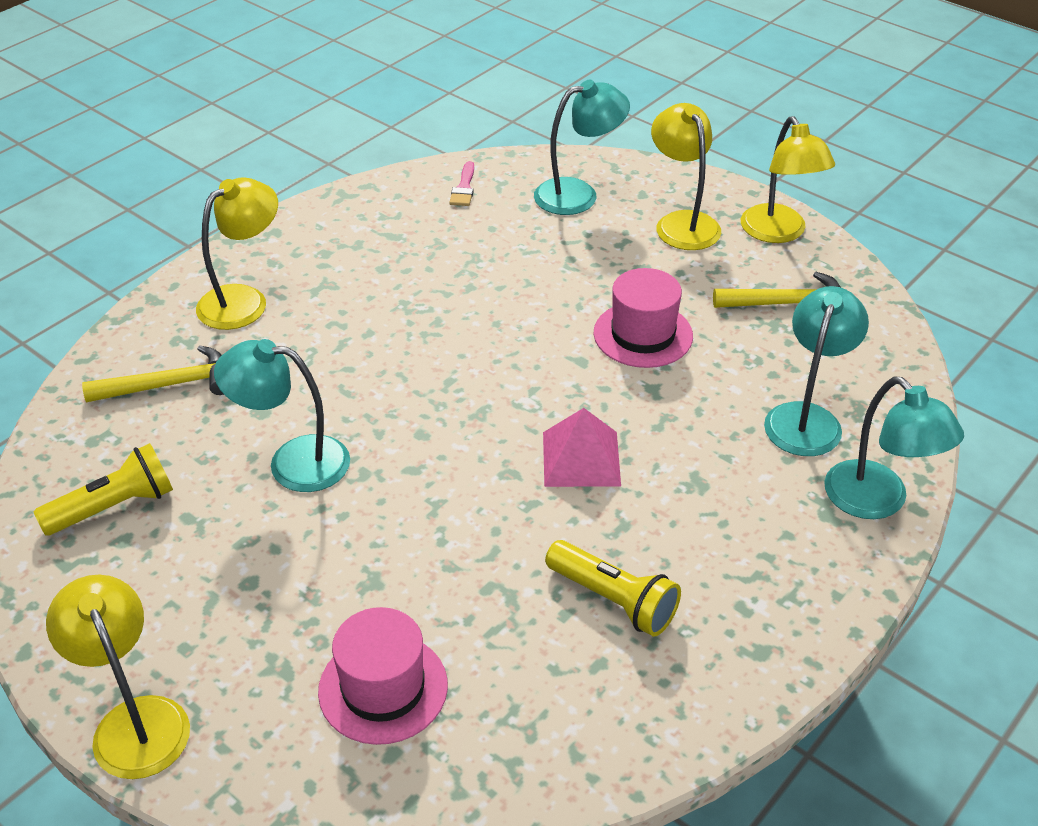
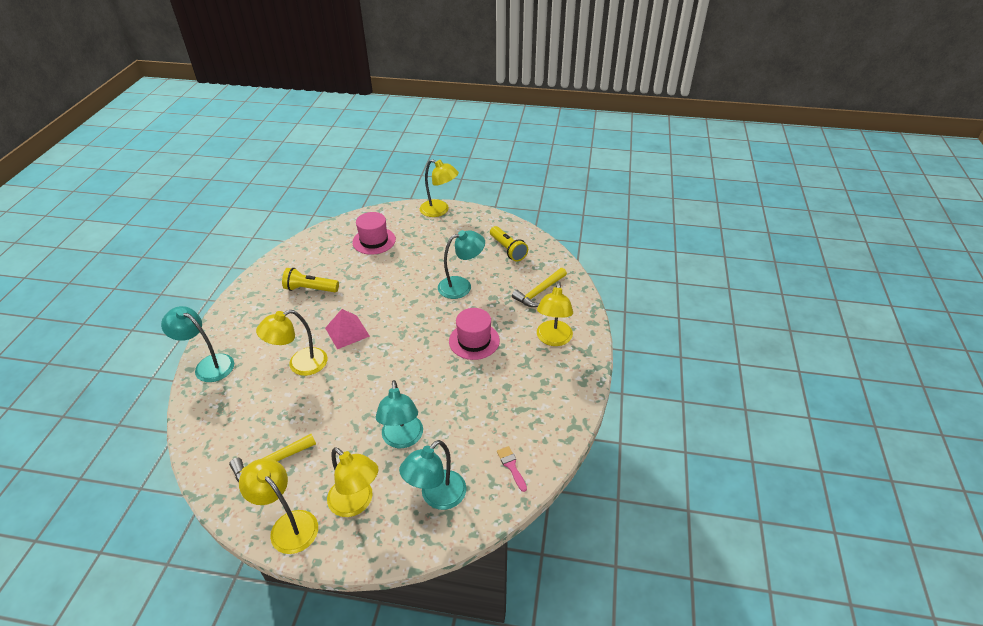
camera: 150 degrees right, 0 degrees up
(114, 507) = (508, 249): yellow flashlight -> yellow flashlight turned 60 degrees counterclockwise
(643, 334) = (346, 405): pink hat -> pink hat (474, 341)
(697, 430) = (300, 365): none -> yellow lamp
(806, 418) = (247, 392): turquoise lamp -> turquoise lamp (402, 439)

